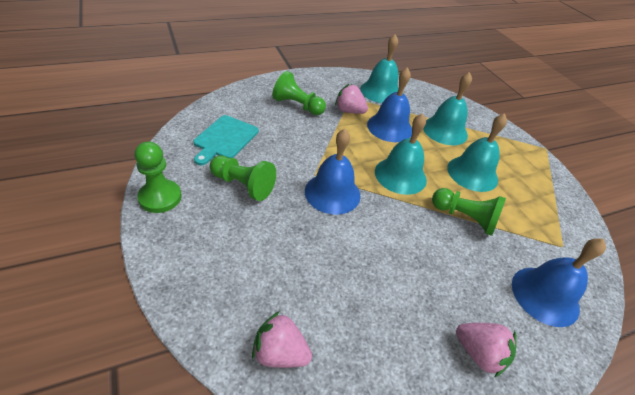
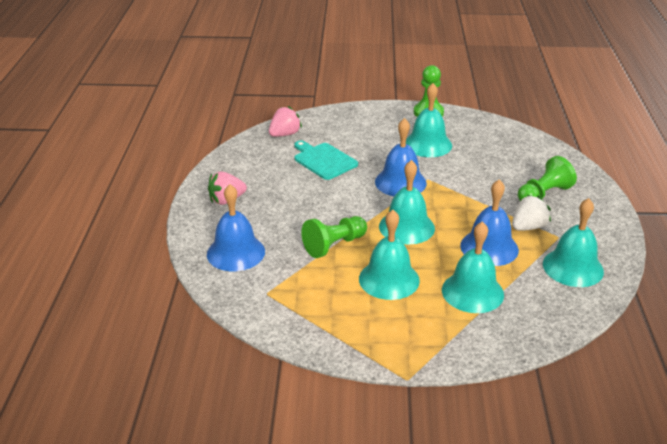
camera: 120 degrees right, 10 degrees down
(225, 139) = (492, 145): turquoise cutting board -> turquoise cutting board (323, 160)
(243, 185) = (428, 144): green pawn -> turquoise bell
(349, 111) = (528, 227): pink strawberry -> white strawberry

